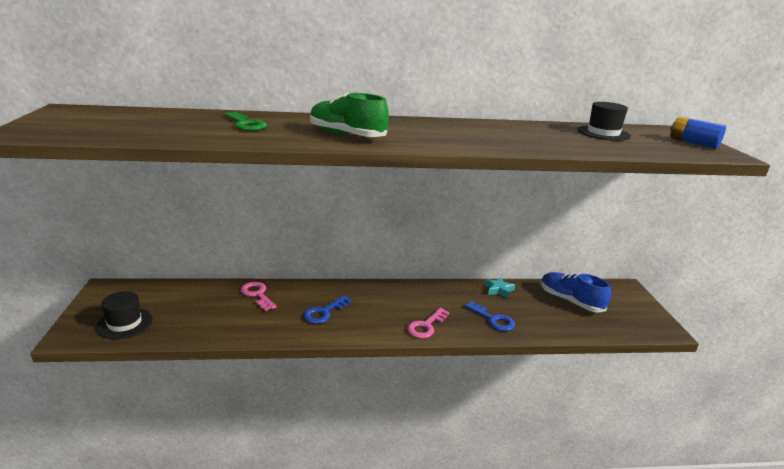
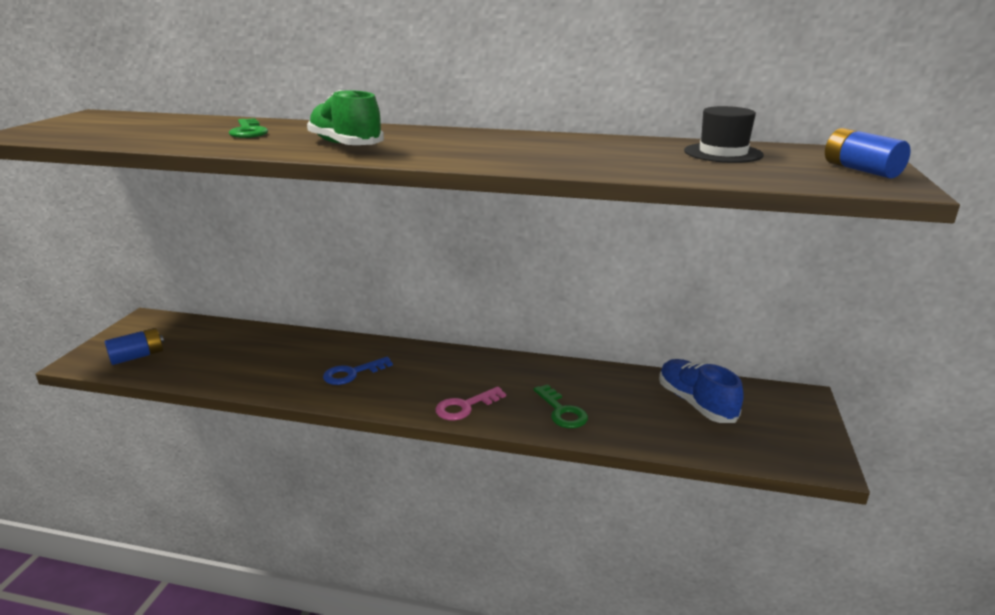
camera: 20 degrees right, 0 degrees up
(124, 323) = (137, 356): black hat -> blue battery
(257, 295) = (292, 344): pink key -> none
(492, 319) = (561, 411): blue key -> green key
(498, 290) = (598, 375): turquoise star -> none

